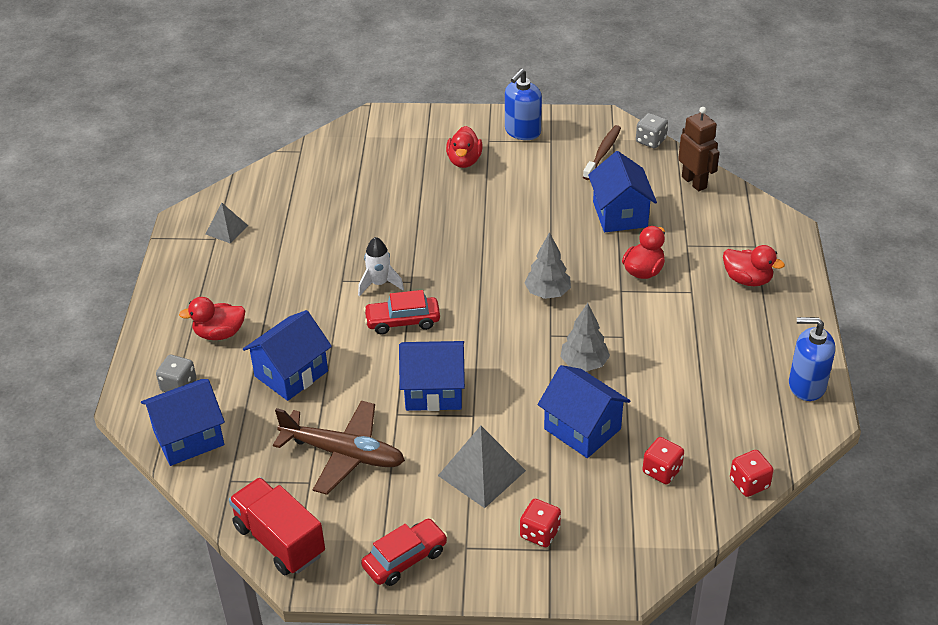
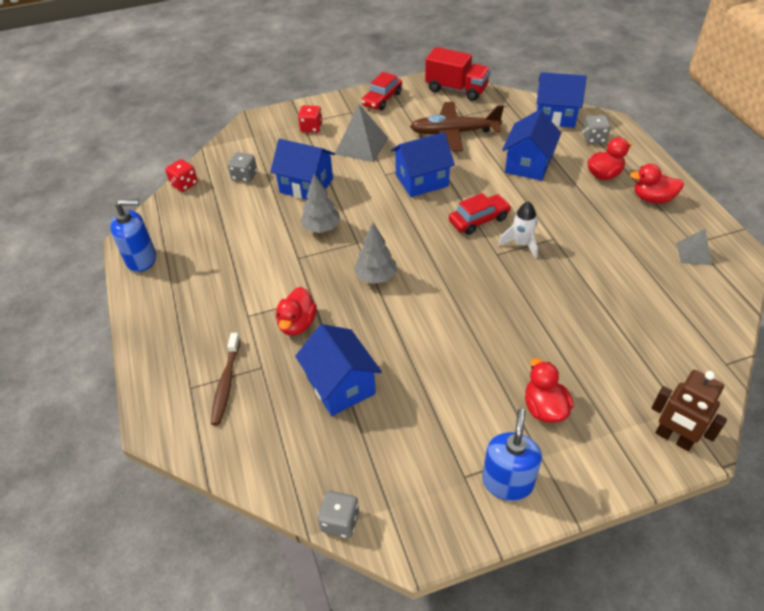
camera: 160 degrees right, 5 degrees up
(188, 438) = (555, 116): blue house -> blue house turned 60 degrees clockwise
(602, 153) = (393, 476): brown toothbrush -> brown toothbrush (226, 383)
(662, 471) = (244, 176): red dice -> grey dice
(694, 182) = (269, 461): brown robot -> brown robot (673, 438)
(747, 279) = (196, 344): red duck -> red duck (652, 199)

